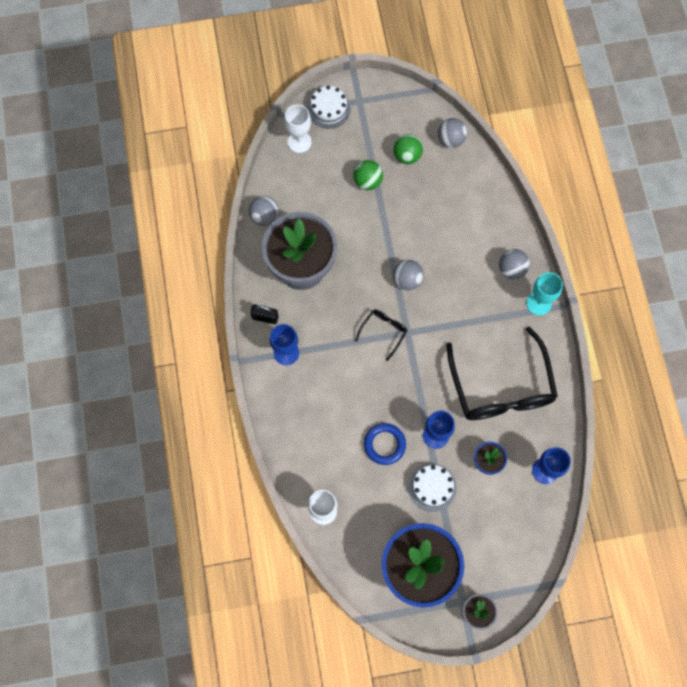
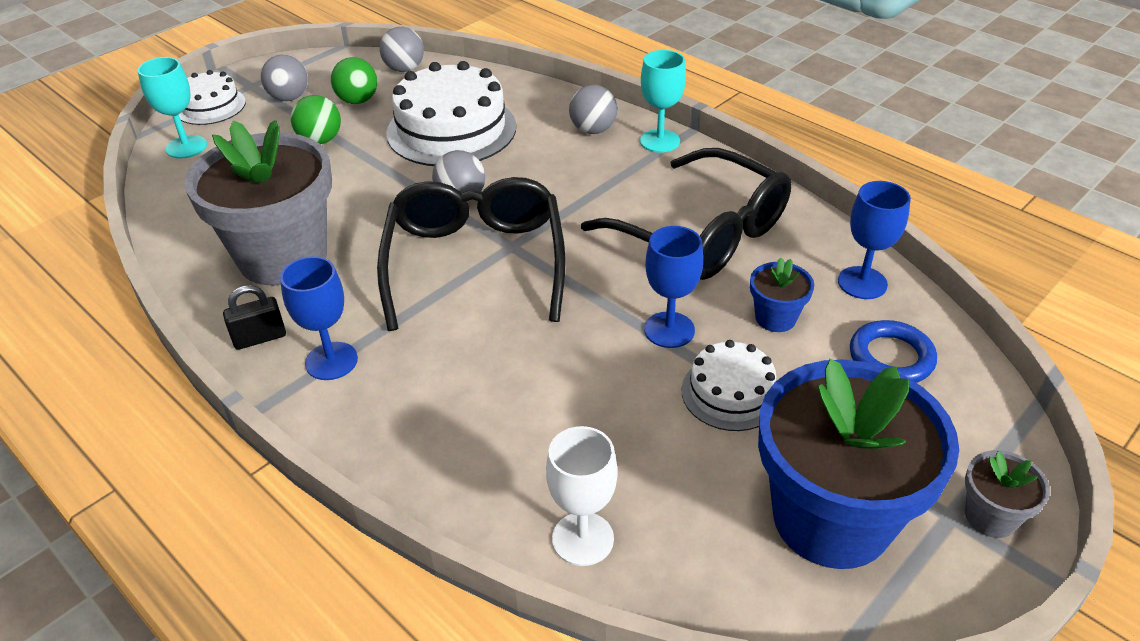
camera: 35 degrees left, 30 degrees down
(264, 217) = (179, 233): grey ball -> grey ball (289, 98)
(299, 142) = (186, 147): white goblet -> turquoise goblet
(384, 331) = (475, 261): black glasses -> black glasses, size x2.26
(384, 444) = (601, 384): blue ring -> blue ring (891, 357)
(439, 218) = (451, 130): none -> white cake

